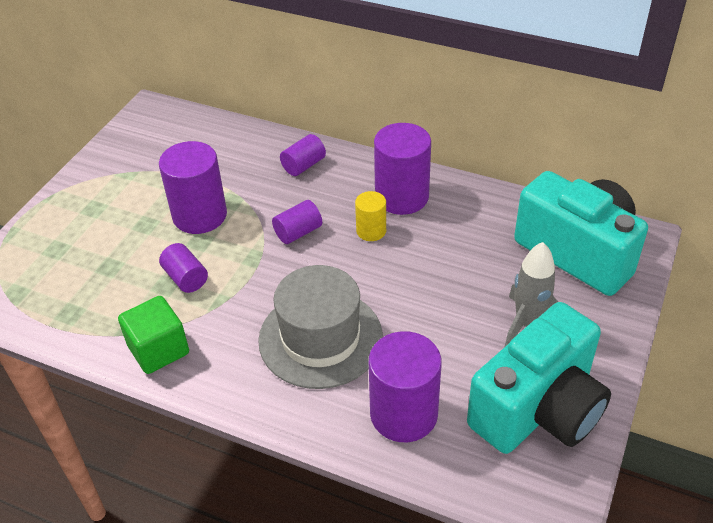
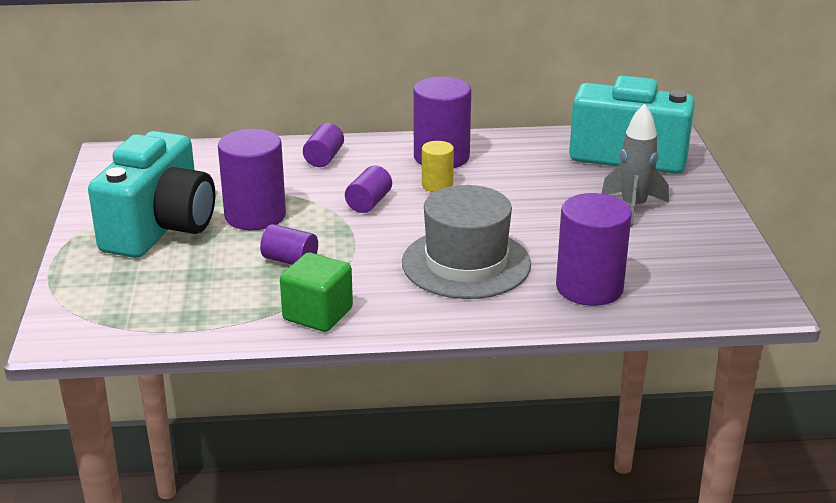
camera: 30 degrees left, 15 degrees down
(538, 409) = (693, 253): turquoise camera -> turquoise camera (160, 228)

